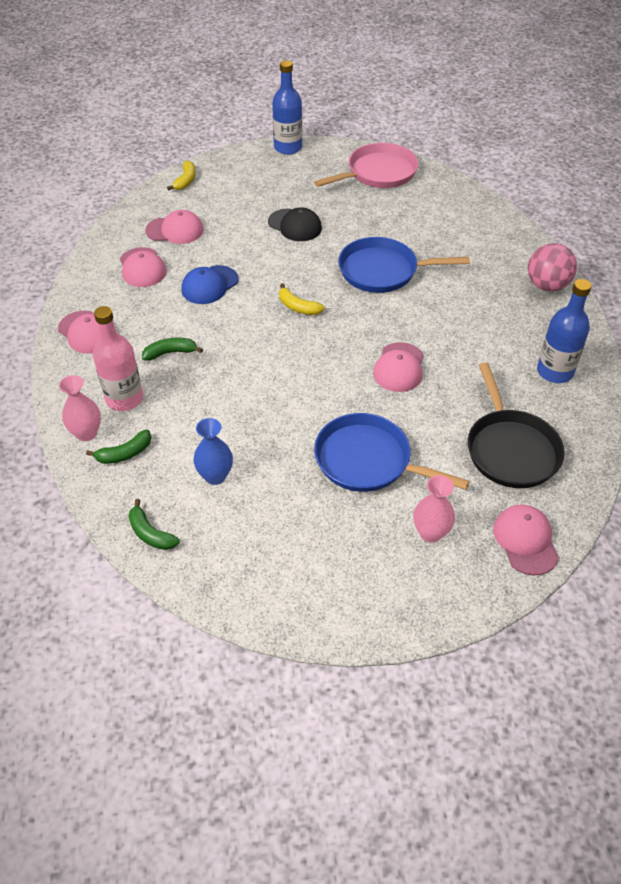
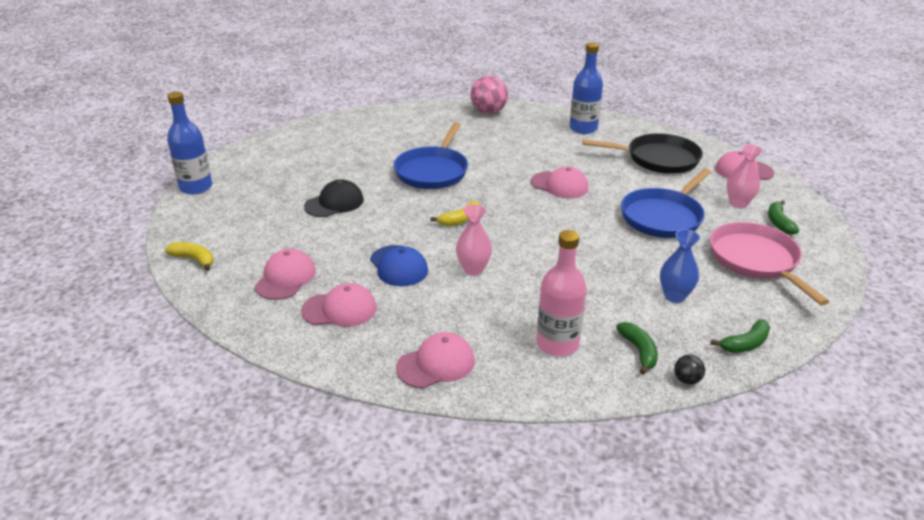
camera: 75 degrees left, 15 degrees down
(86, 433) = (605, 377): pink vase -> pink vase (473, 269)
(91, 489) = (687, 380): none -> black ball
(170, 353) = (496, 304): green banana -> green banana (779, 223)
(378, 173) = (287, 149): pink pan -> pink pan (756, 260)

